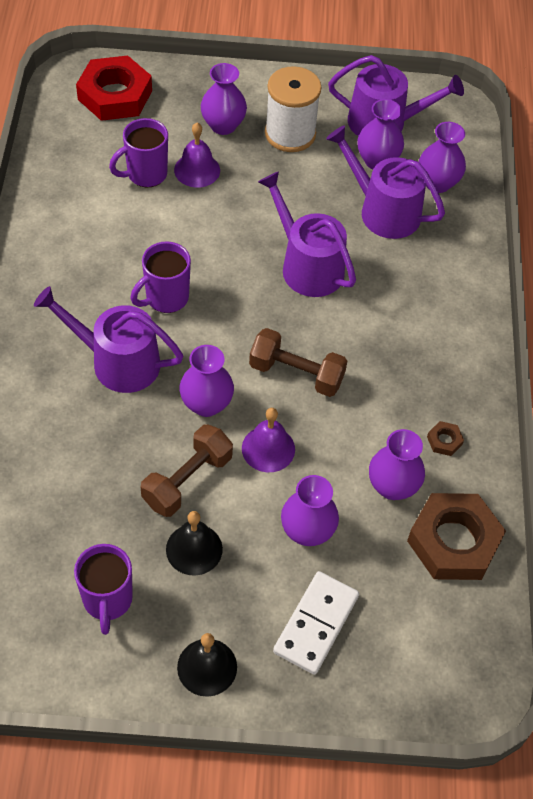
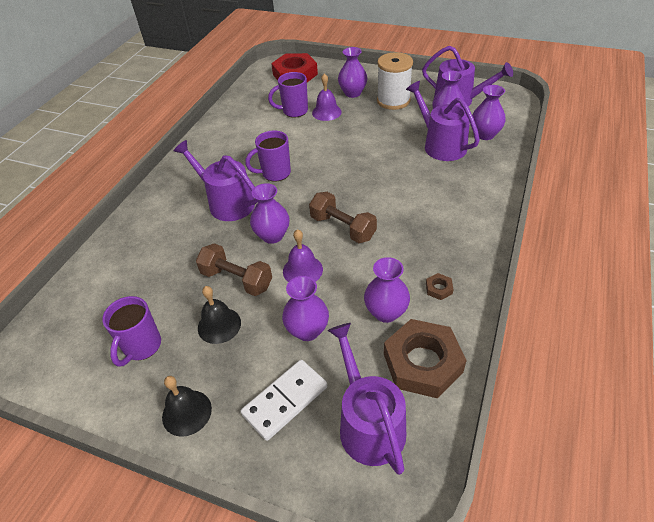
camera: 25 degrees right, 10 degrees down
(187, 480) = (237, 280): brown dumbbell -> brown dumbbell turned 60 degrees clockwise
(307, 266) = (376, 168): purple watering can -> purple watering can (368, 424)

